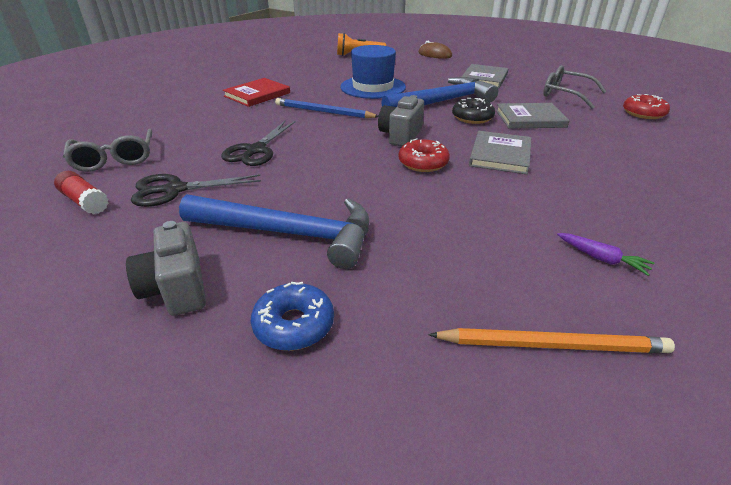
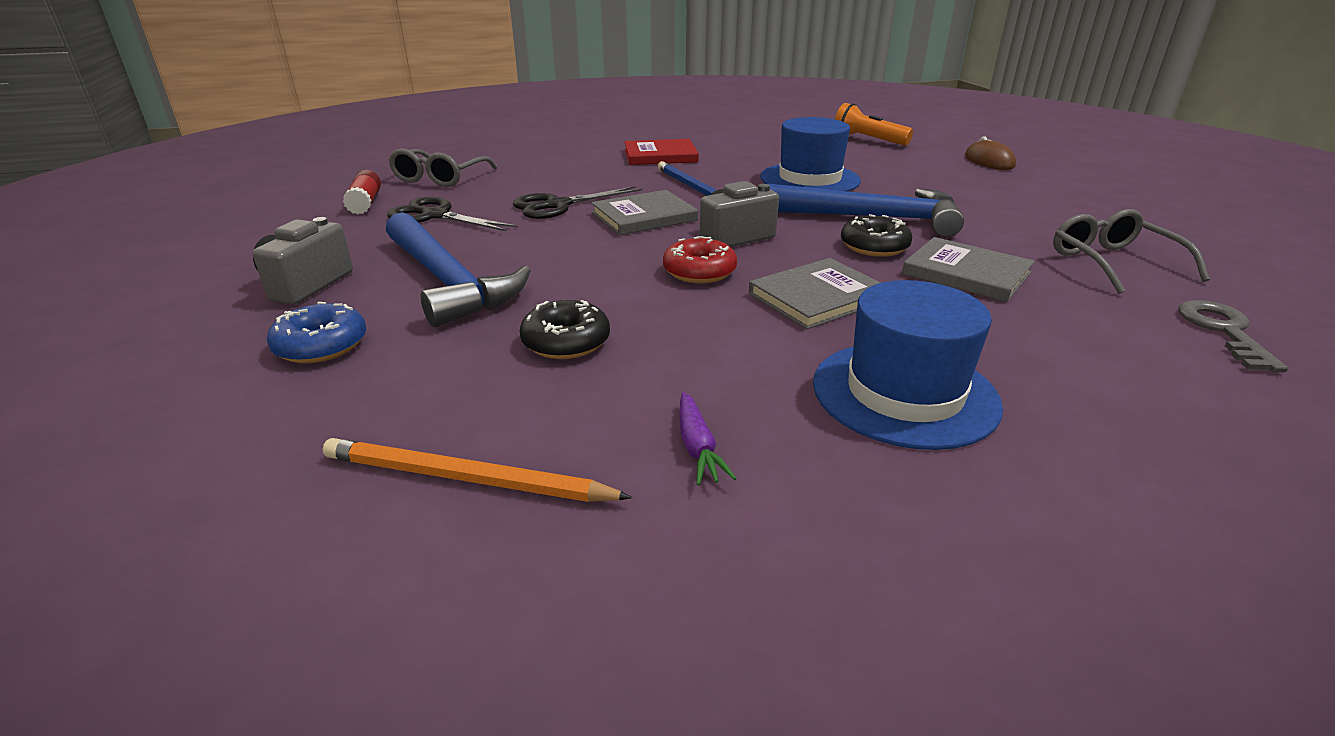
camera: 40 degrees right, 5 degrees down
(439, 237) = (566, 342): none -> black donut
(484, 78) = (1005, 207): grey book -> grey book (644, 216)
(552, 345) = (466, 478): orange pencil -> orange pencil turned 150 degrees clockwise
(613, 188) = (904, 393): none -> blue hat
(643, 113) = (1224, 331): red donut -> grey key

